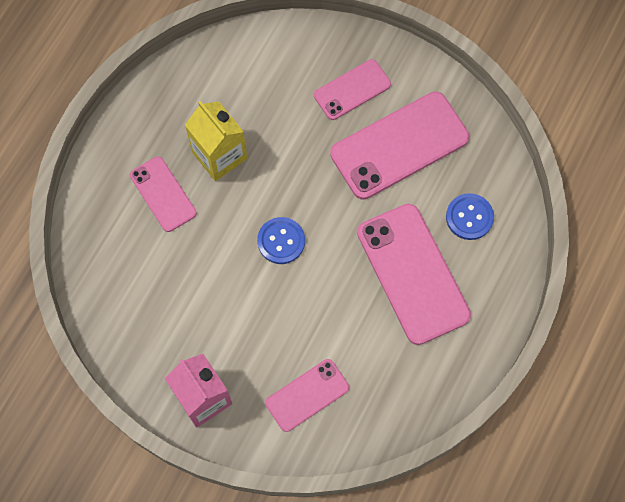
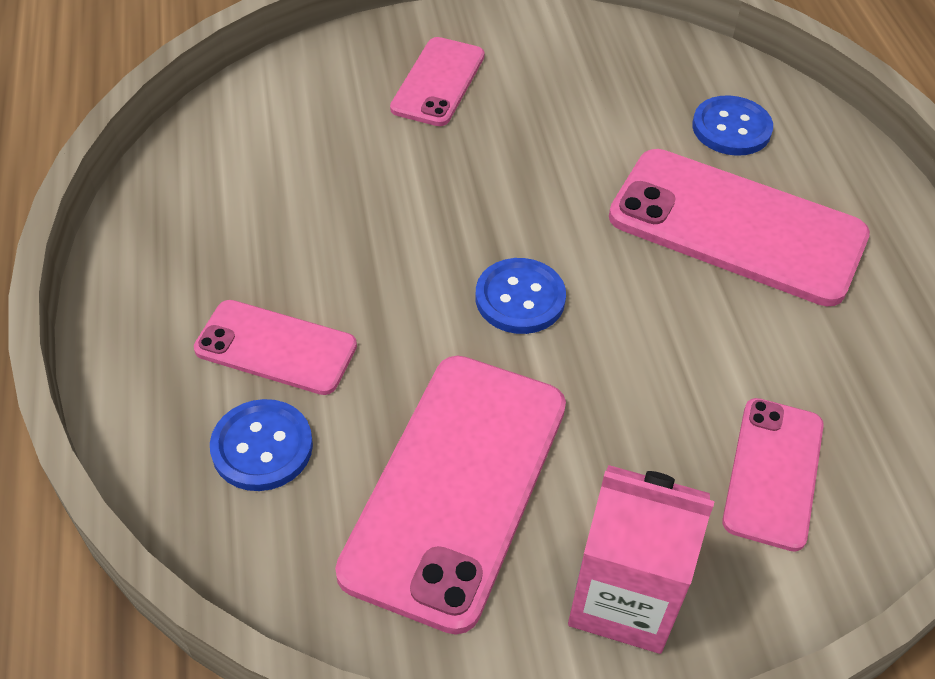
camera: 40 degrees left, 20 degrees down
(124, 237) = (262, 447): none -> blue button
(219, 155) = (322, 249): yellow carton -> none
(399, 145) = (562, 105): pink phone -> pink phone (456, 486)

